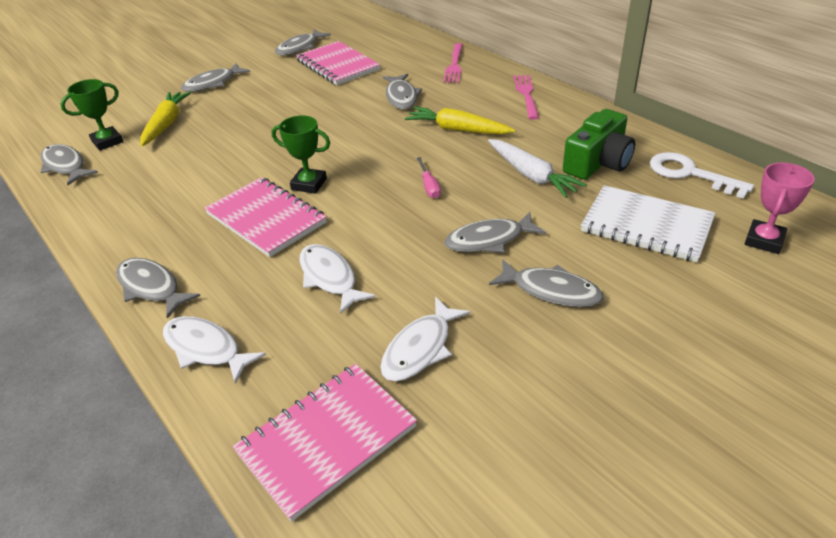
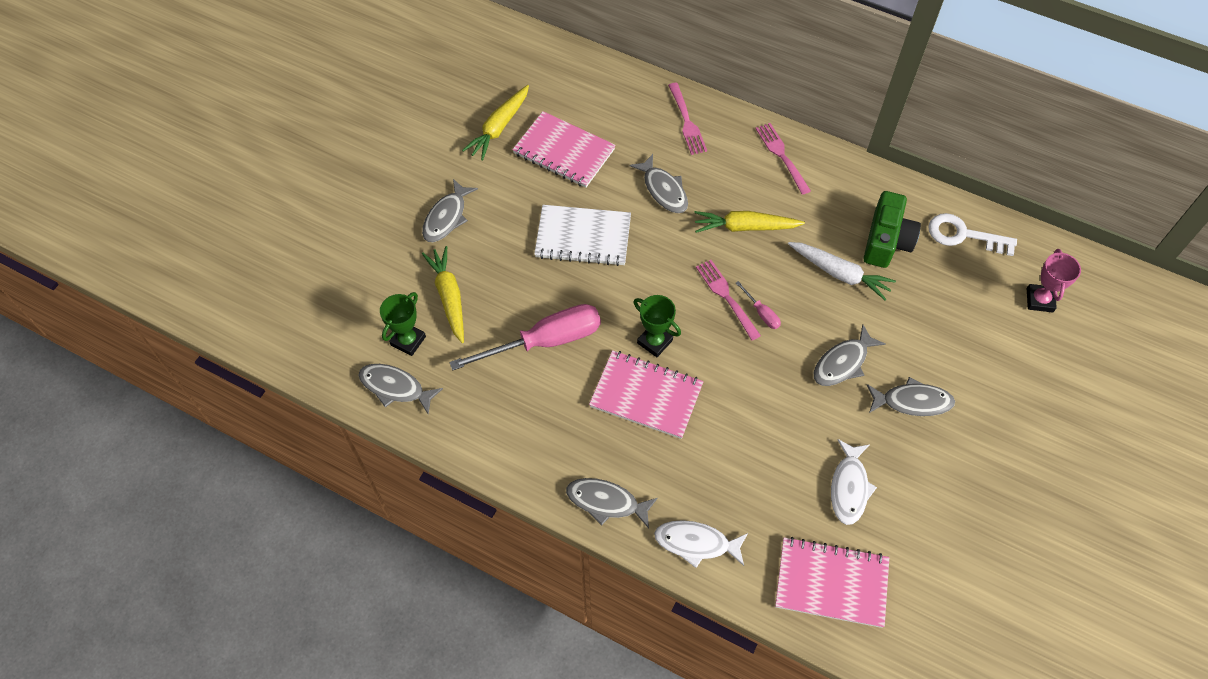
camera: 25 degrees left, 20 degrees up
(213, 164) = (545, 341): none -> pink screwdriver
(300, 47) = (499, 128): grey fish -> yellow carrot
(309, 184) = (654, 341): green trophy -> green trophy turned 45 degrees clockwise
(327, 440) = (831, 583): pink notebook -> pink notebook turned 75 degrees clockwise
(330, 278) = (743, 443): white fish -> none
(403, 169) = (727, 297): none -> pink fork
(646, 226) = (953, 309): white notebook -> white notebook (583, 237)

